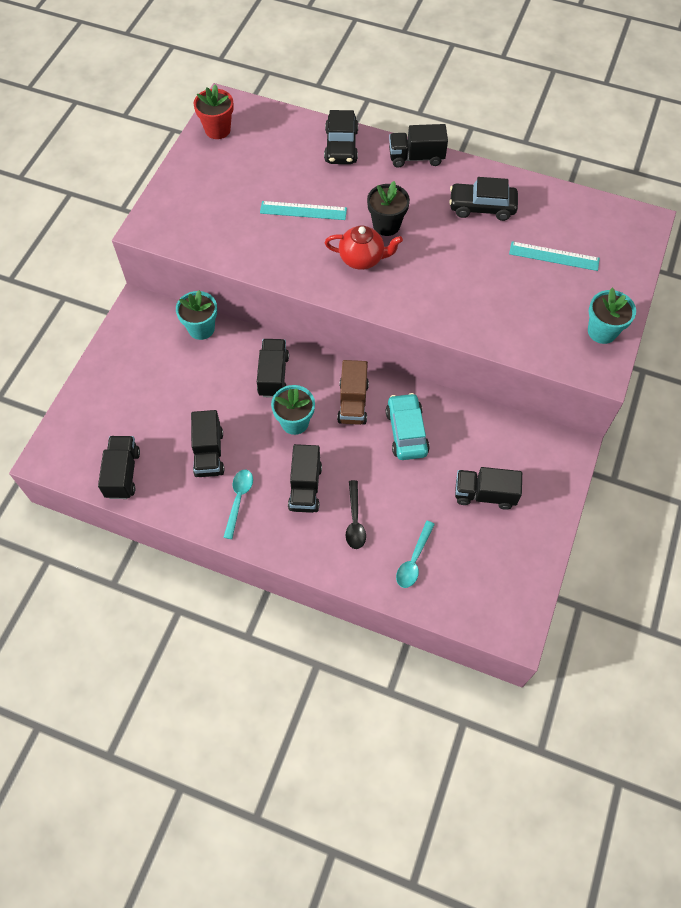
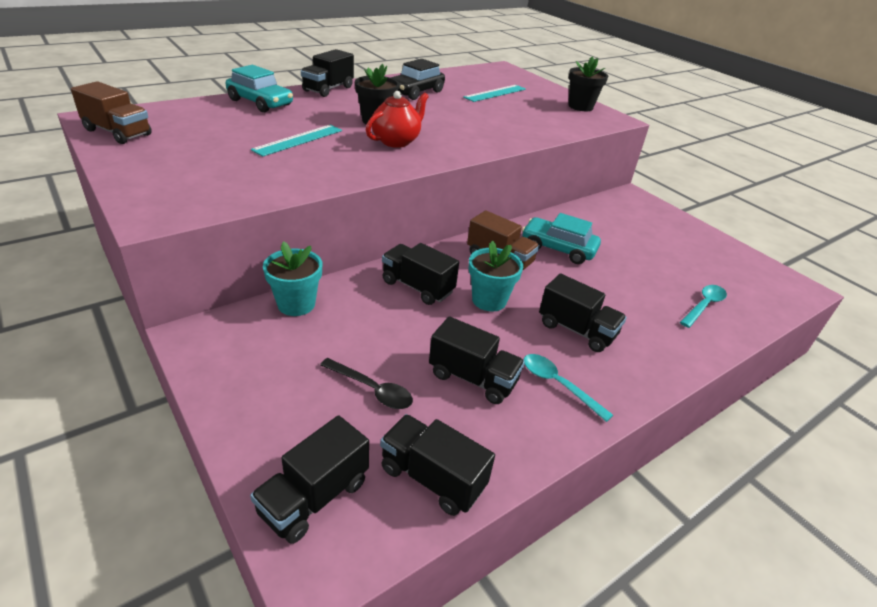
camera: 60 degrees left, 25 degrees down
(217, 130) = (118, 132): red flower pot -> brown truck
(341, 146) = (260, 103): black car -> turquoise car
(355, 521) = (639, 318): black spoon -> black spoon (372, 390)
(413, 560) = (704, 305): turquoise spoon -> turquoise spoon turned 105 degrees counterclockwise
(484, 494) = (651, 243): black truck -> black truck (314, 497)
(602, 331) = (580, 107): turquoise flower pot -> black flower pot

